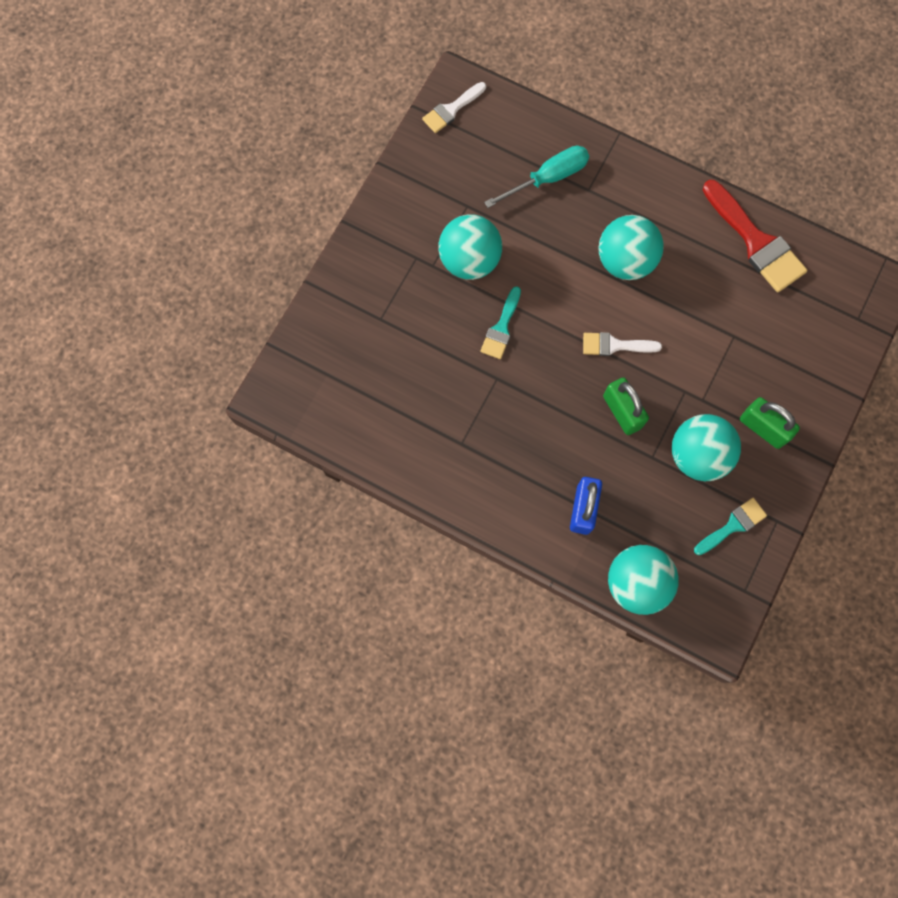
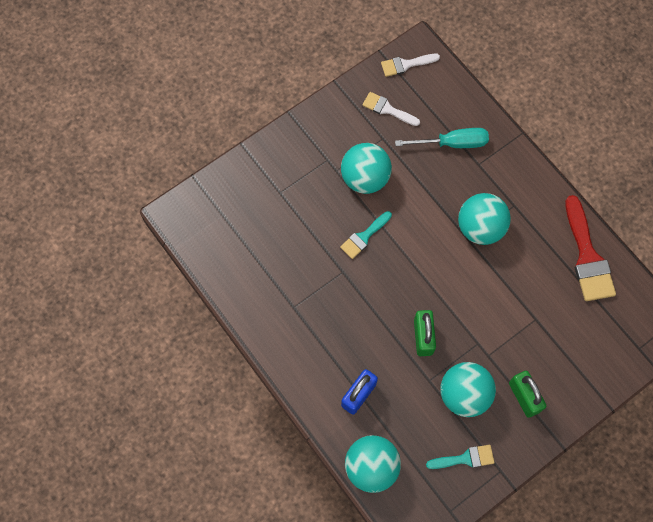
camera: 25 degrees right, 5 degrees down
(615, 345) = (441, 286): white brush -> white brush (387, 109)

